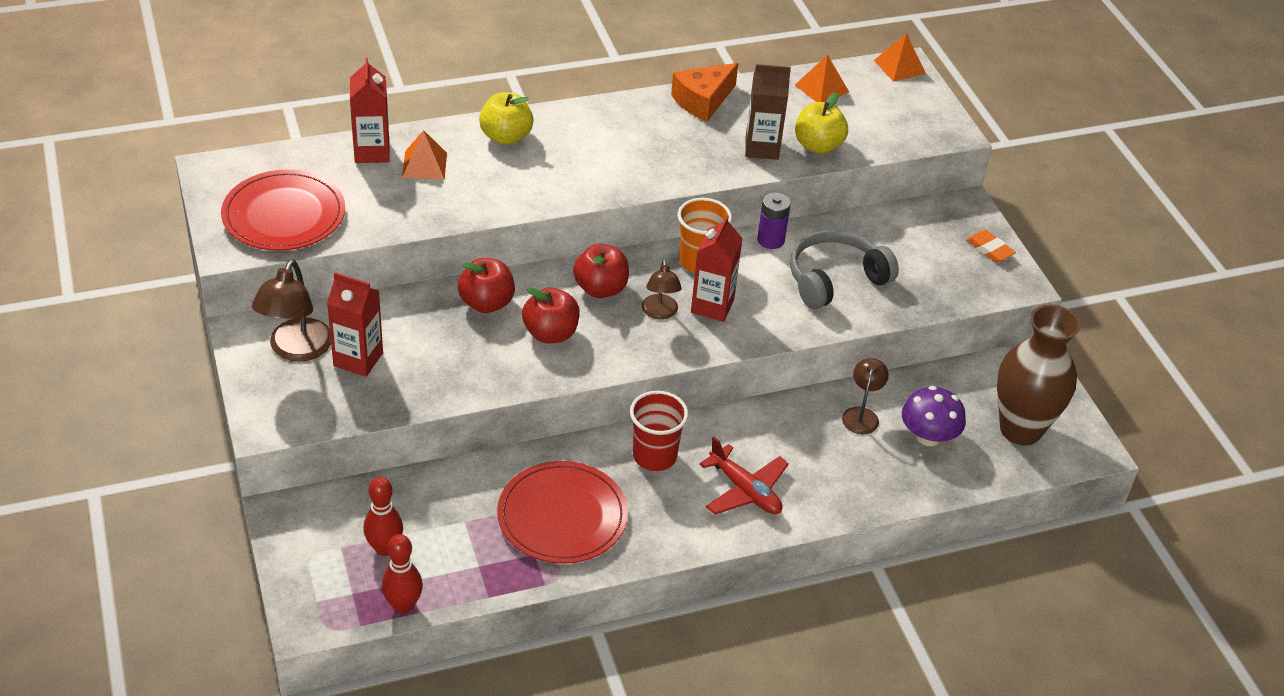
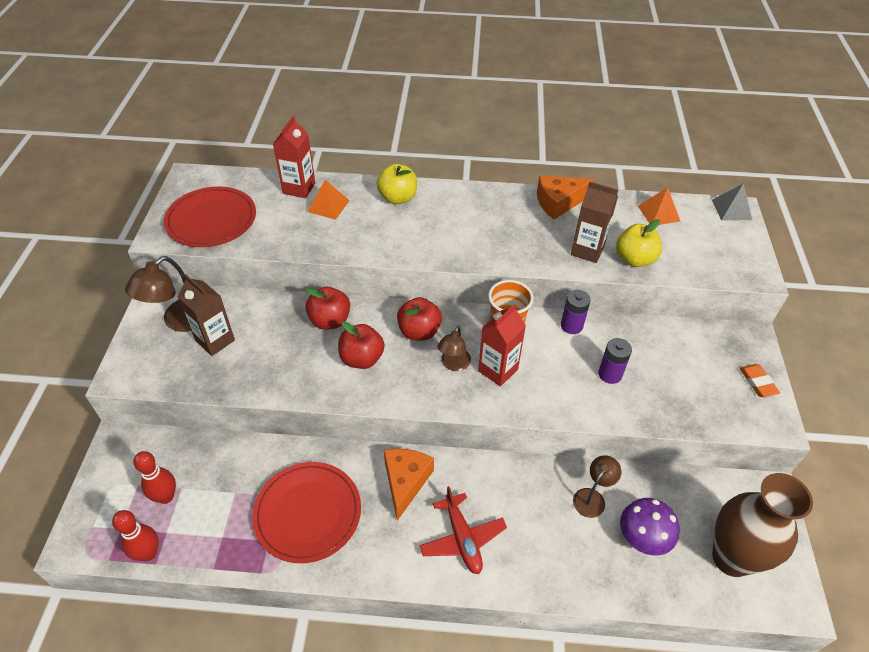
camera: 25 degrees right, 5 degrees up
(358, 359) = (215, 340): red carton -> brown carton
(654, 456) = (405, 482): red cup -> orange cheese
(835, 279) = (610, 374): grey headphones -> purple battery
(899, 66) = (731, 209): orange pyramid -> grey pyramid

